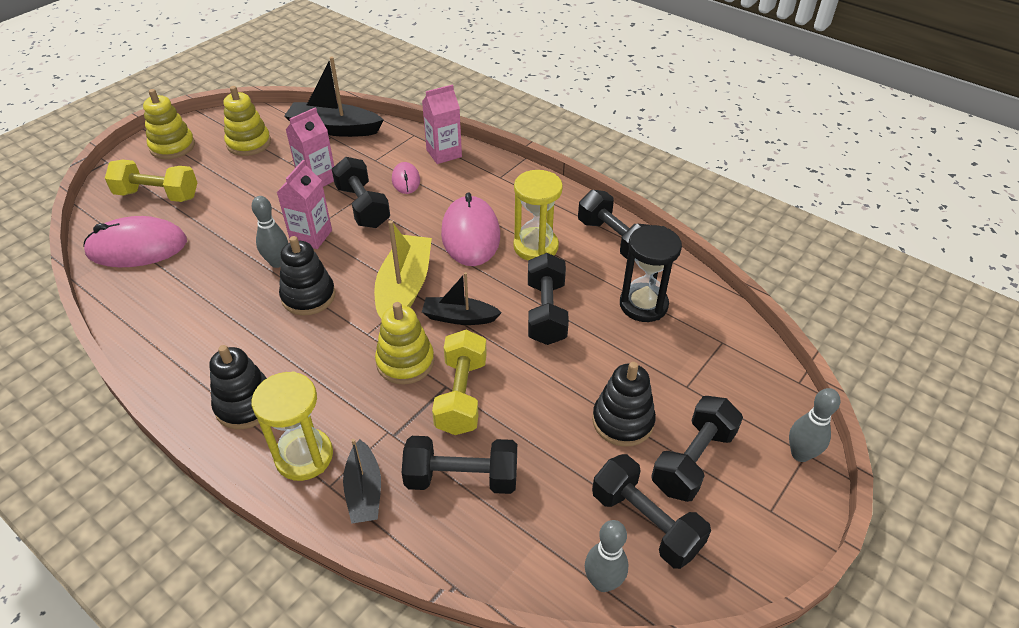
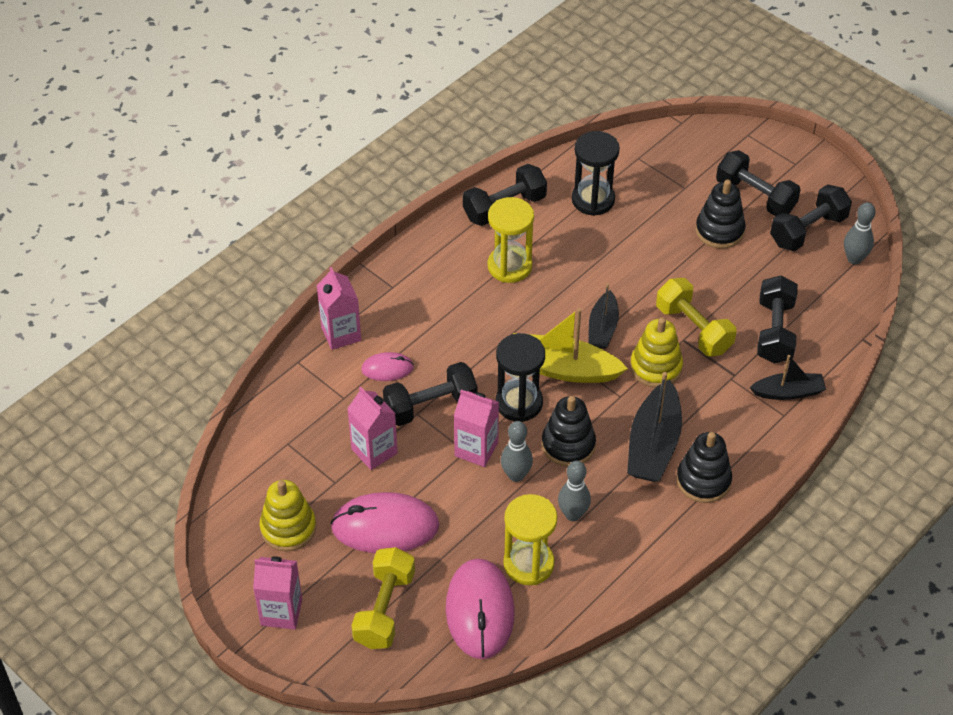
camera: 85 degrees left, 5 degrees up
(172, 146) = (281, 612): yellow stacking toy -> pink carton
(304, 456) = (757, 433): yellow hourglass -> yellow hourglass (528, 564)
(334, 129) = (271, 441): black boat -> black boat (653, 444)
(363, 260) = (519, 403): none -> black hourglass
(461, 395) = (693, 329): yellow dumbbell -> yellow dumbbell turned 45 degrees clockwise
(470, 235) = (486, 315): pink mouse -> pink mouse (385, 526)
(546, 312) = (599, 266): black dumbbell -> none
(800, 454) = (748, 138): grey bowling pin -> grey bowling pin (573, 514)

